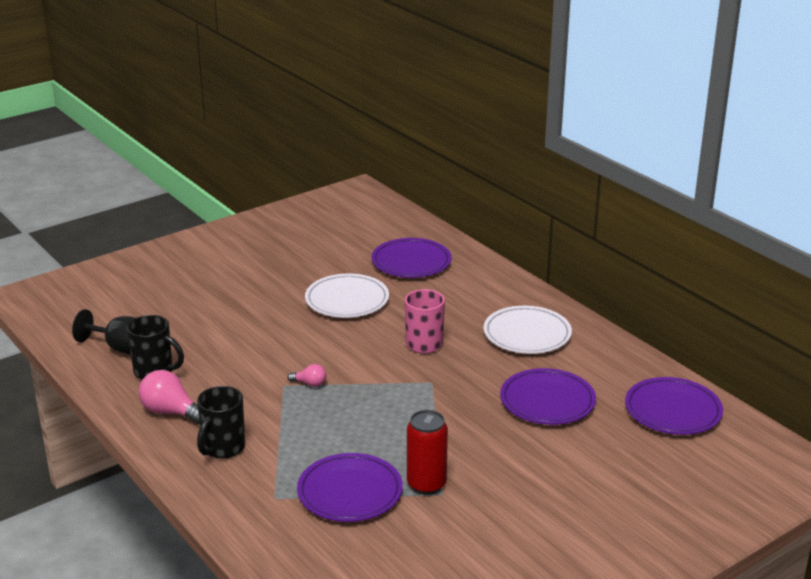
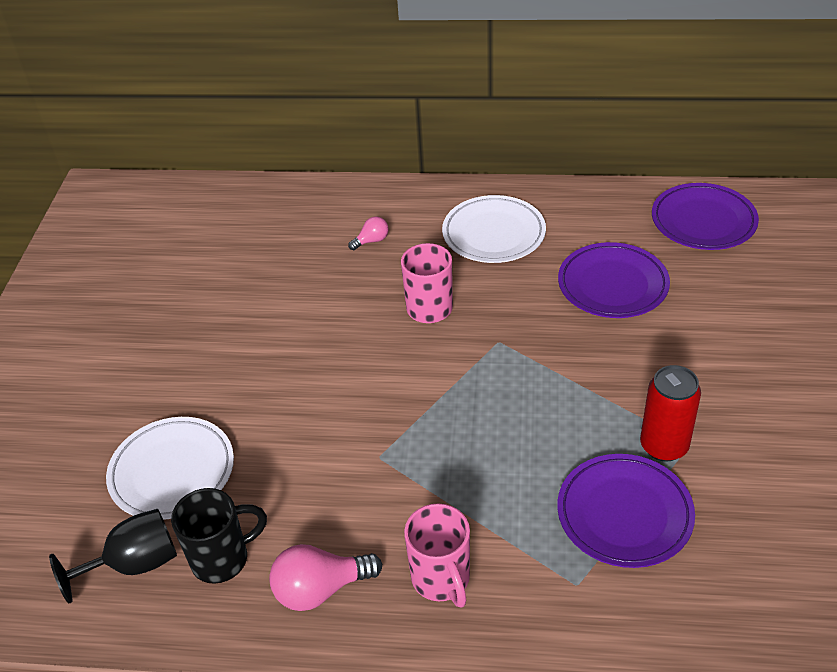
camera: 45 degrees left, 15 degrees up
(223, 448) = (441, 580): black mug -> pink mug
(310, 384) = (400, 434): pink light bulb -> pink light bulb (371, 241)
(347, 300) = (284, 317): white plate -> white plate (172, 472)
(411, 262) = (277, 234): purple plate -> none

